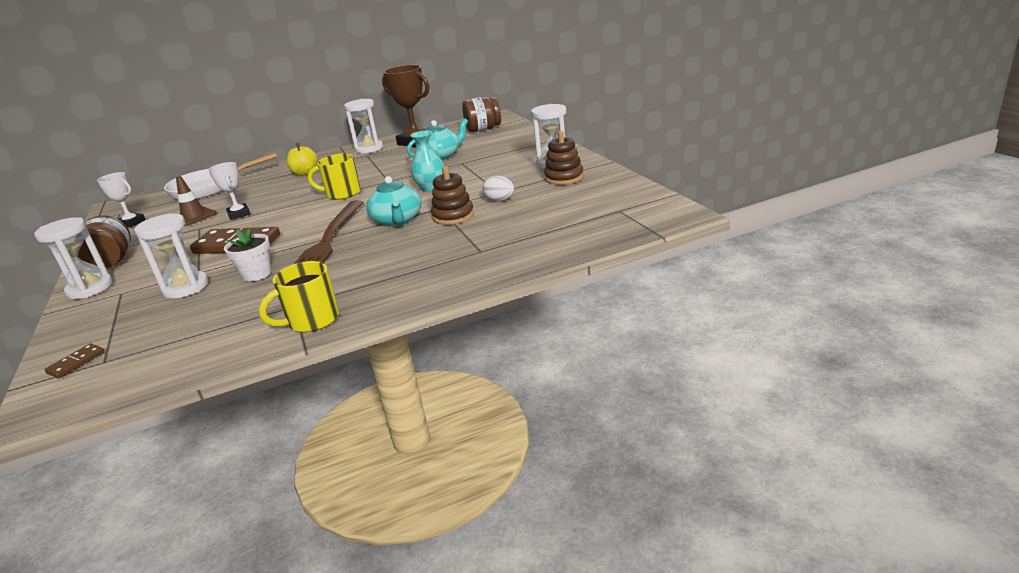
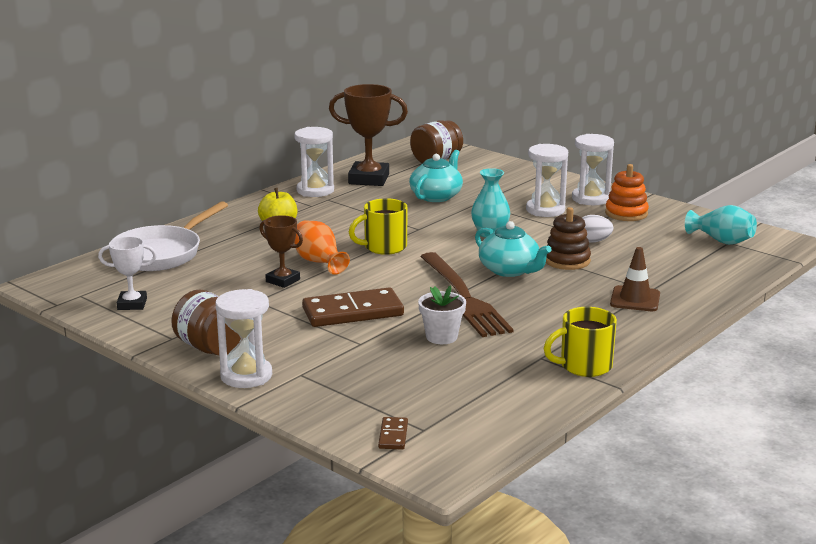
camera: 30 degrees left, 5 degrees down
(186, 287) = (378, 359): white hourglass -> white hourglass (545, 210)
(194, 217) = (218, 289): brown traffic cone -> brown traffic cone (635, 299)
(239, 214) = (283, 280): white trophy -> brown trophy
(283, 202) = (319, 262): none -> orange vase
(312, 320) = (584, 366): yellow mug -> yellow mug turned 45 degrees clockwise
(564, 177) = (626, 213): brown stacking toy -> orange stacking toy
(613, 209) = (721, 241): none -> turquoise vase

